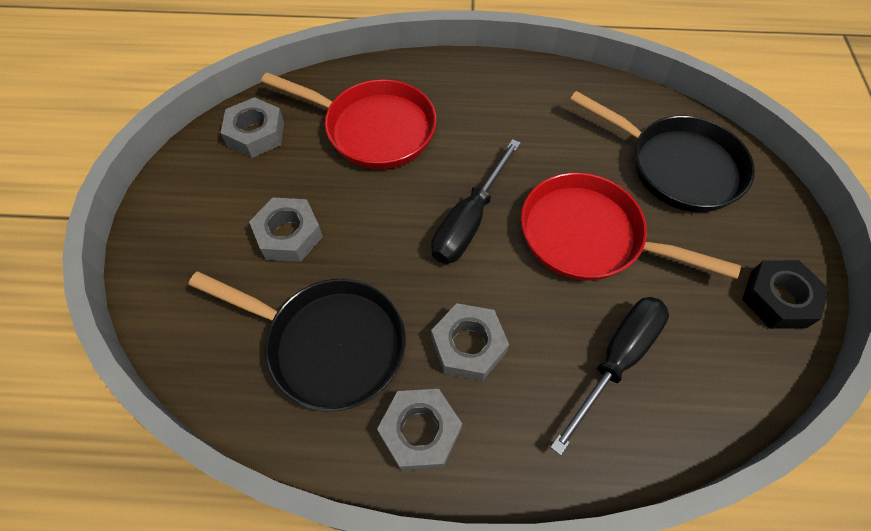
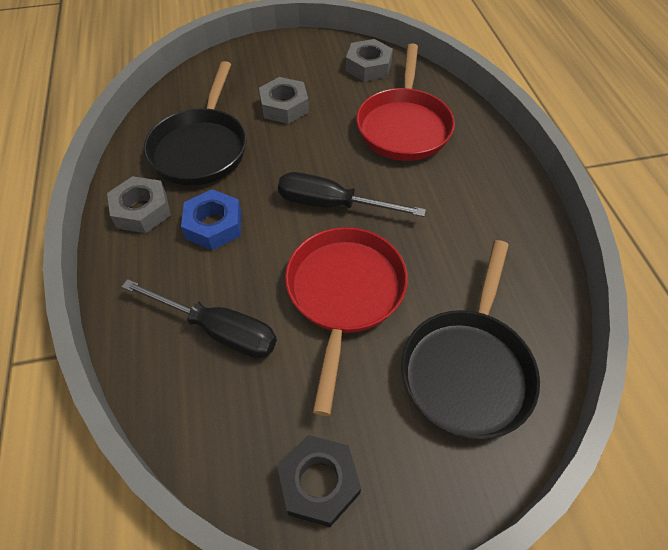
camera: 75 degrees right, 5 degrees down
(468, 346) = (214, 225): grey nut -> blue nut

